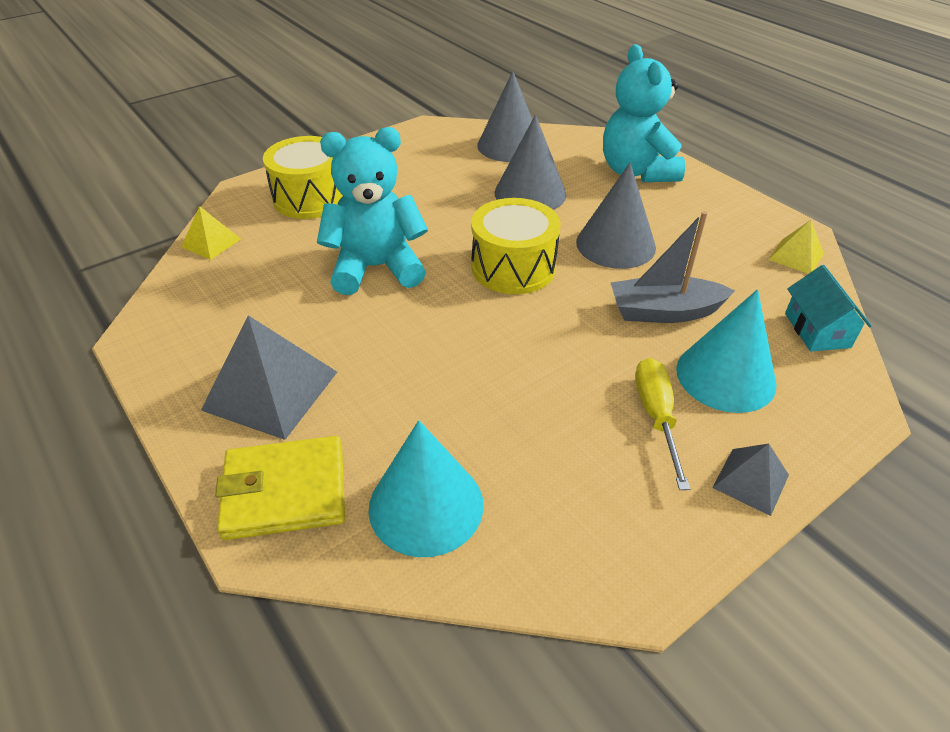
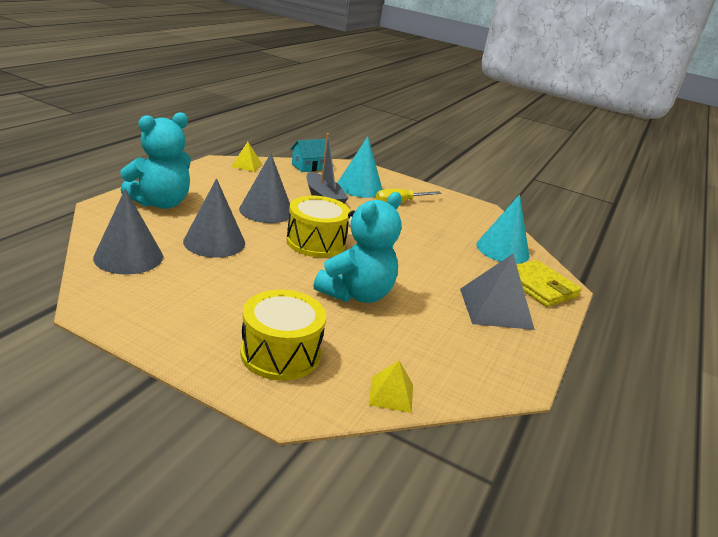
camera: 120 degrees left, 15 degrees down
(376, 268) = (356, 294): turquoise teddy bear -> turquoise teddy bear turned 105 degrees counterclockwise
(751, 481) = (415, 187): grey pyramid -> none

